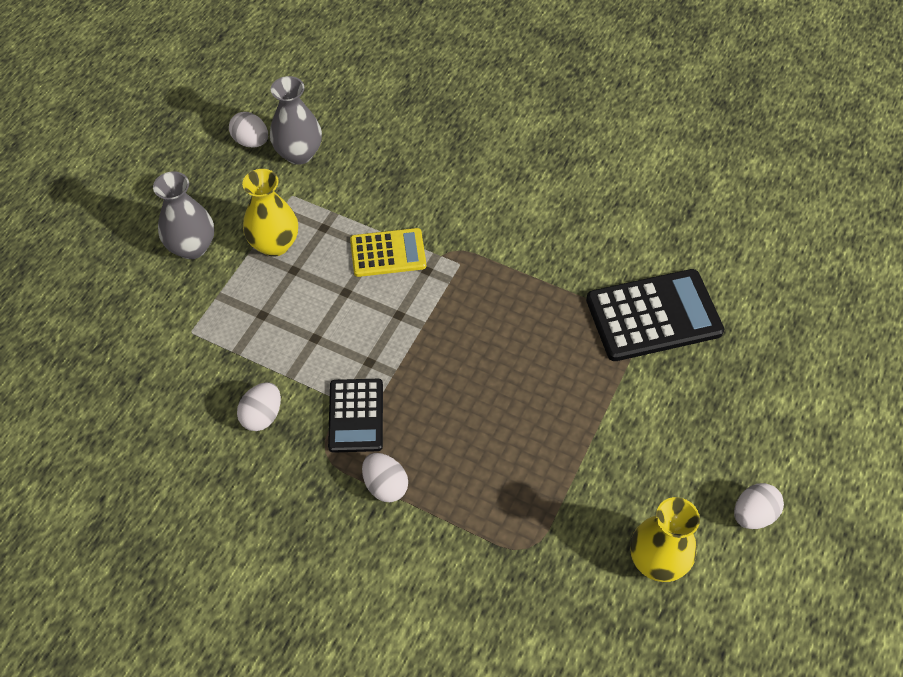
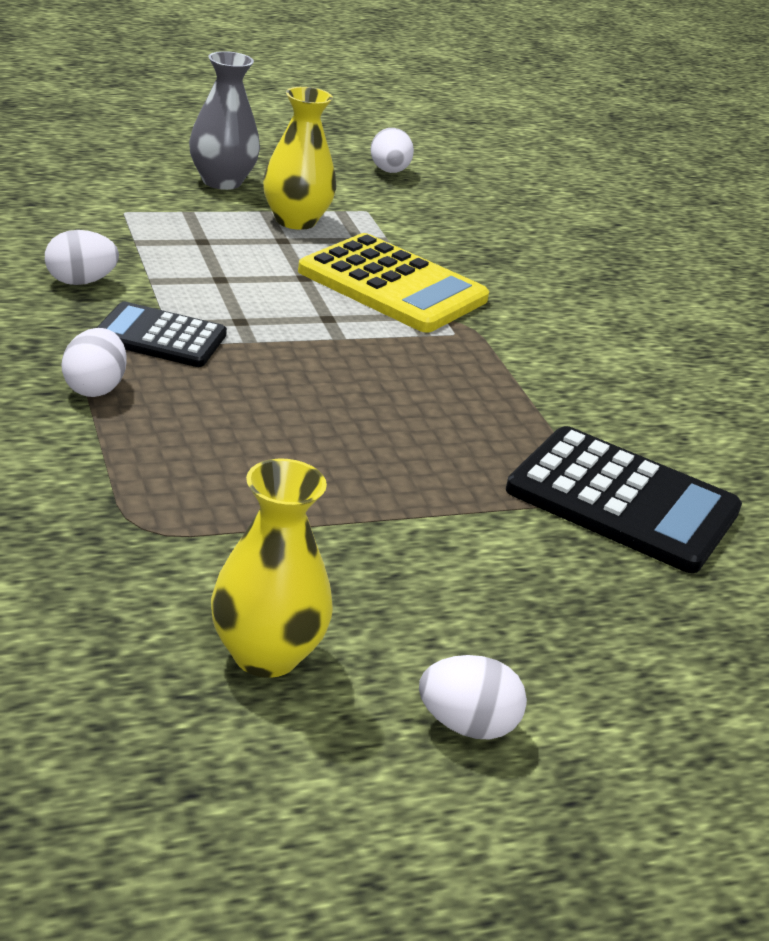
camera: 40 degrees right, 25 degrees down
(299, 153) = (420, 199): grey vase -> none
(356, 416) = (160, 337): black calculator -> black calculator turned 60 degrees clockwise
(388, 253) = (392, 285): yellow calculator -> yellow calculator, size x1.60

